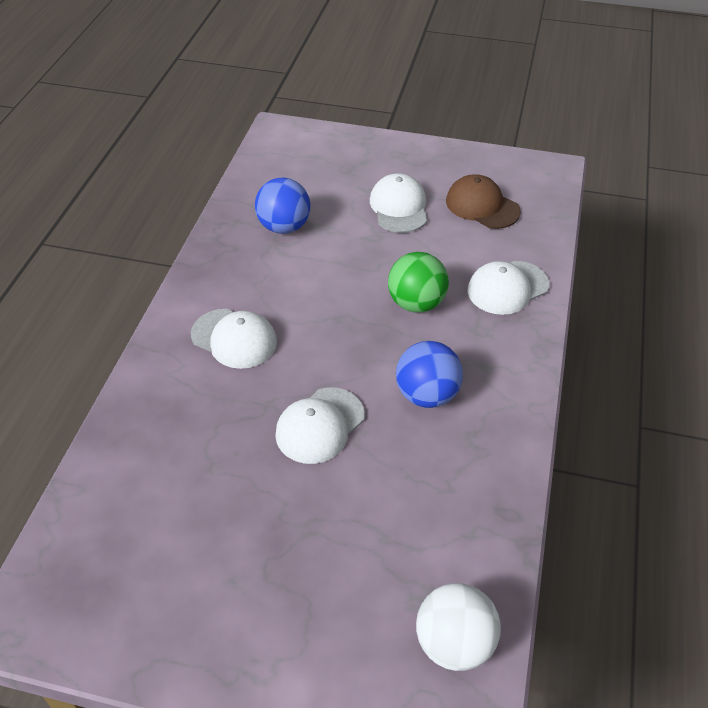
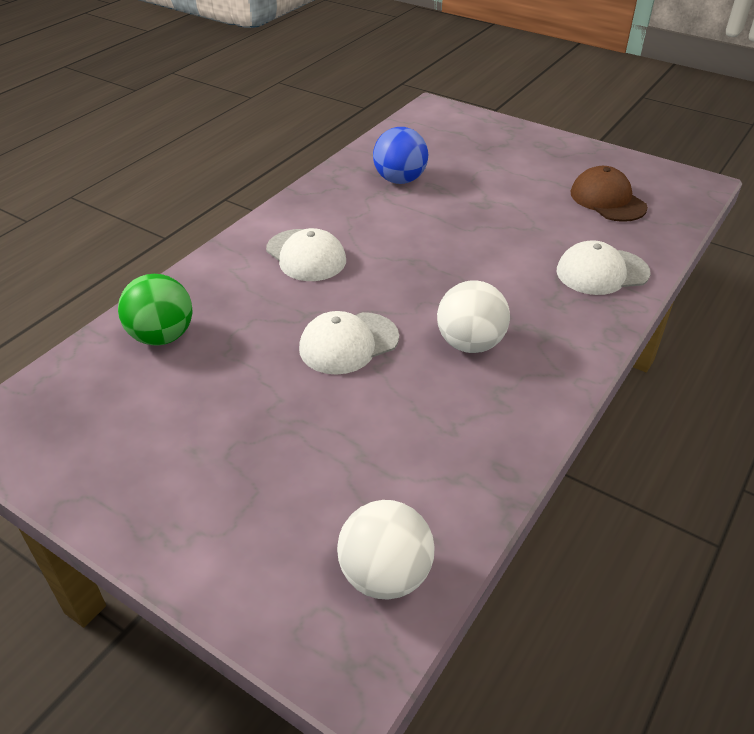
camera: 20 degrees right, 5 degrees down
(399, 207) = (520, 185): white cap -> none
(416, 303) = (498, 265): green ball -> green ball (162, 336)
(427, 395) = (470, 344): blue ball -> white ball

